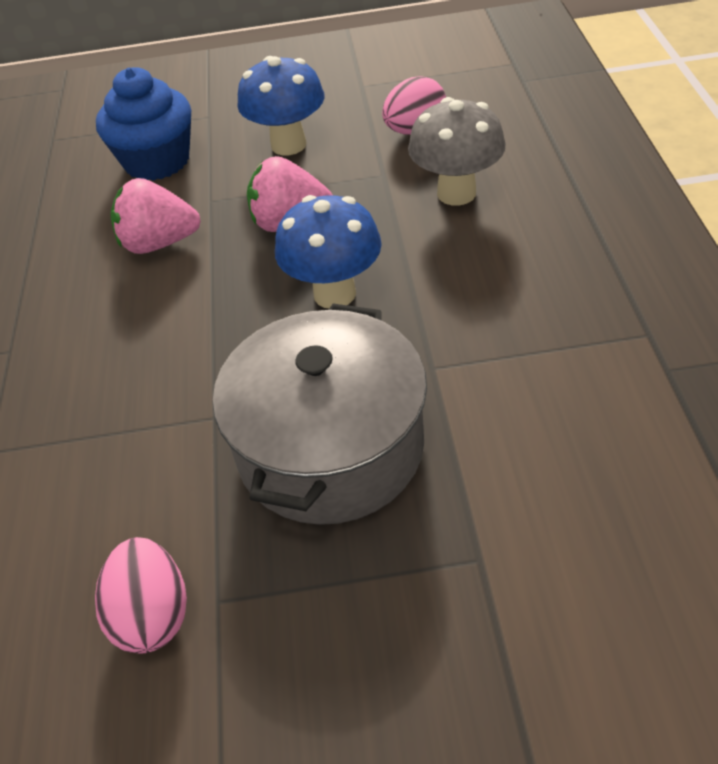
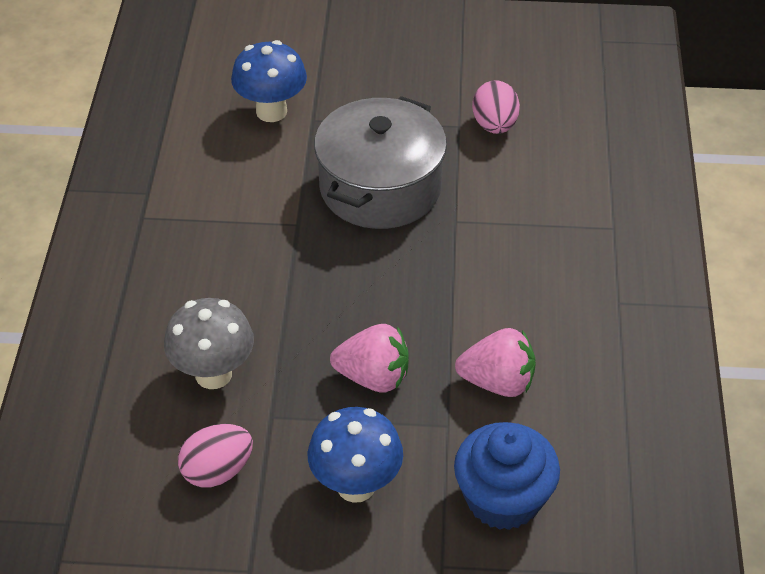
camera: 175 degrees left, 0 degrees up
(334, 293) = (350, 295): blue mushroom -> blue mushroom (271, 111)

